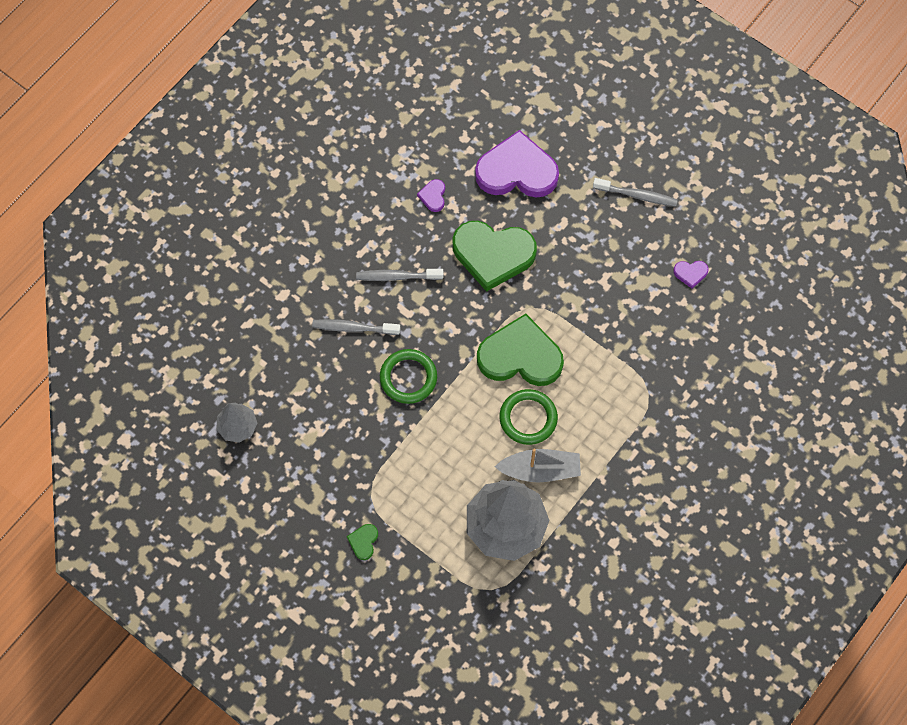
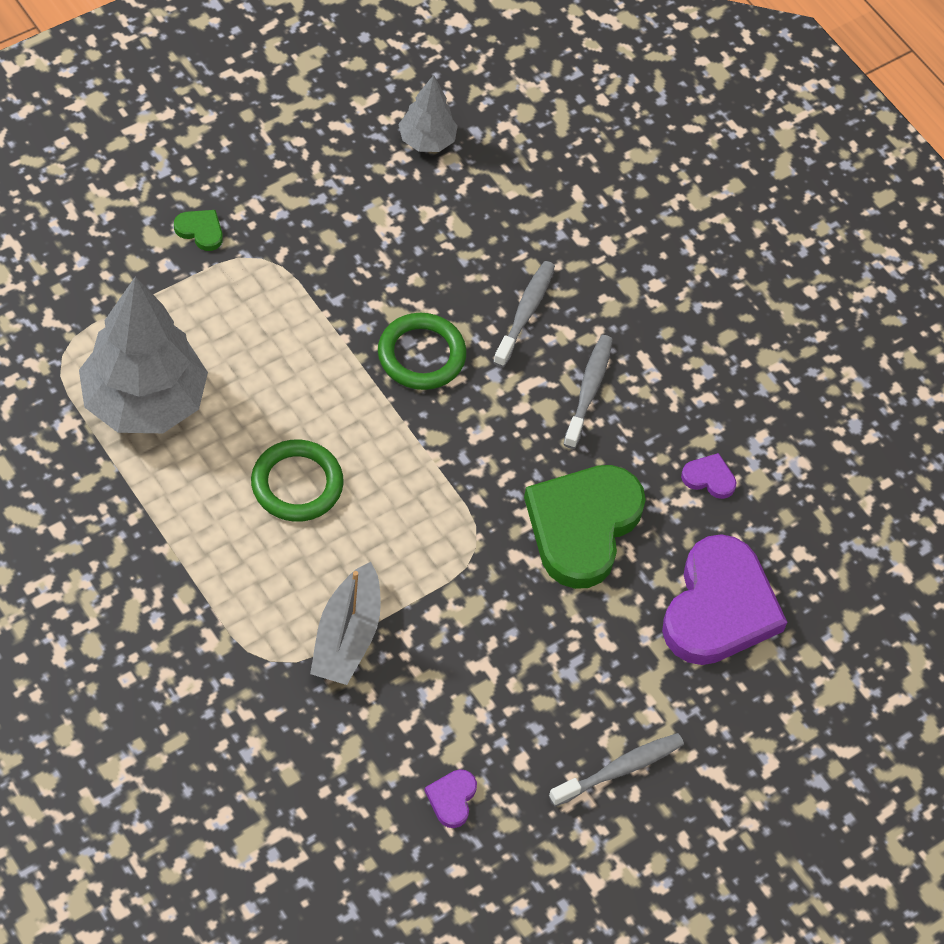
camera: 100 degrees right, 10 degrees down
(520, 356) = (400, 507): green heart -> none
(540, 470) = (210, 472): grey boat -> grey boat (347, 636)
(637, 195) = (620, 769): grey toothbrush -> grey toothbrush turned 150 degrees counterclockwise

